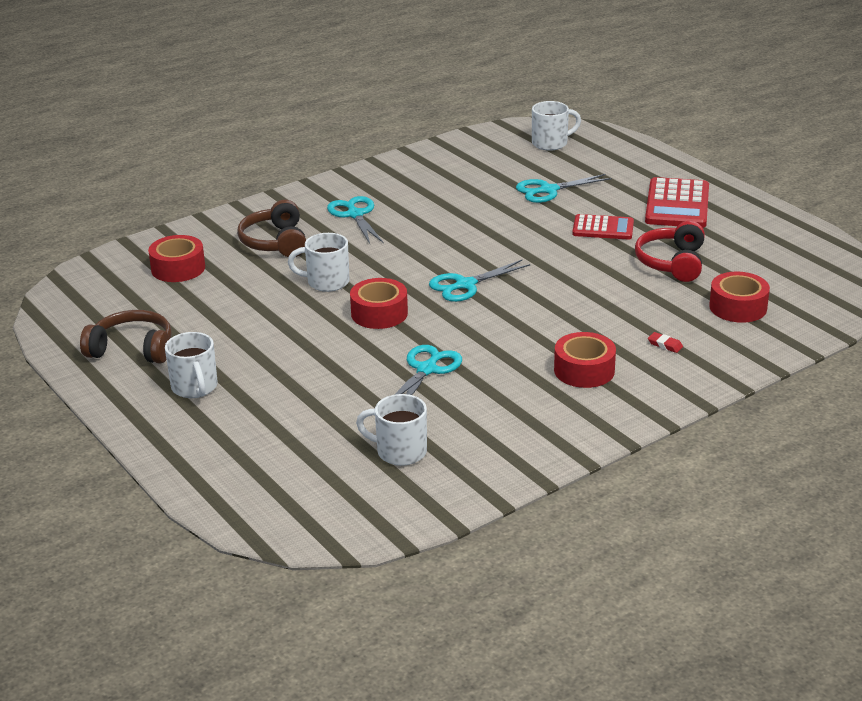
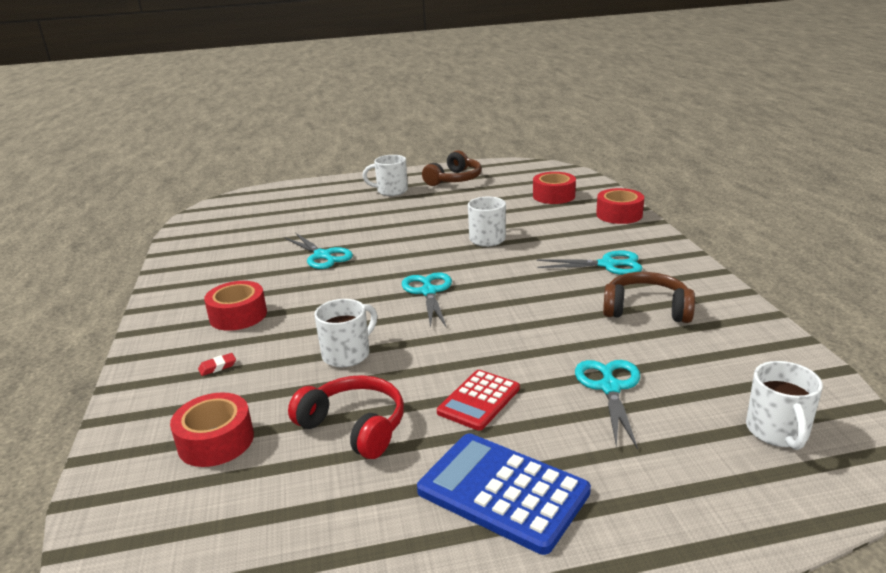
camera: 115 degrees right, 5 degrees down
(275, 242) = (573, 228): brown headphones -> brown headphones (646, 309)
(379, 313) = (419, 251): red tape -> red tape (619, 215)
(399, 451) = (247, 234): white mug -> white mug (347, 354)
(677, 204) = (502, 492): red calculator -> blue calculator

